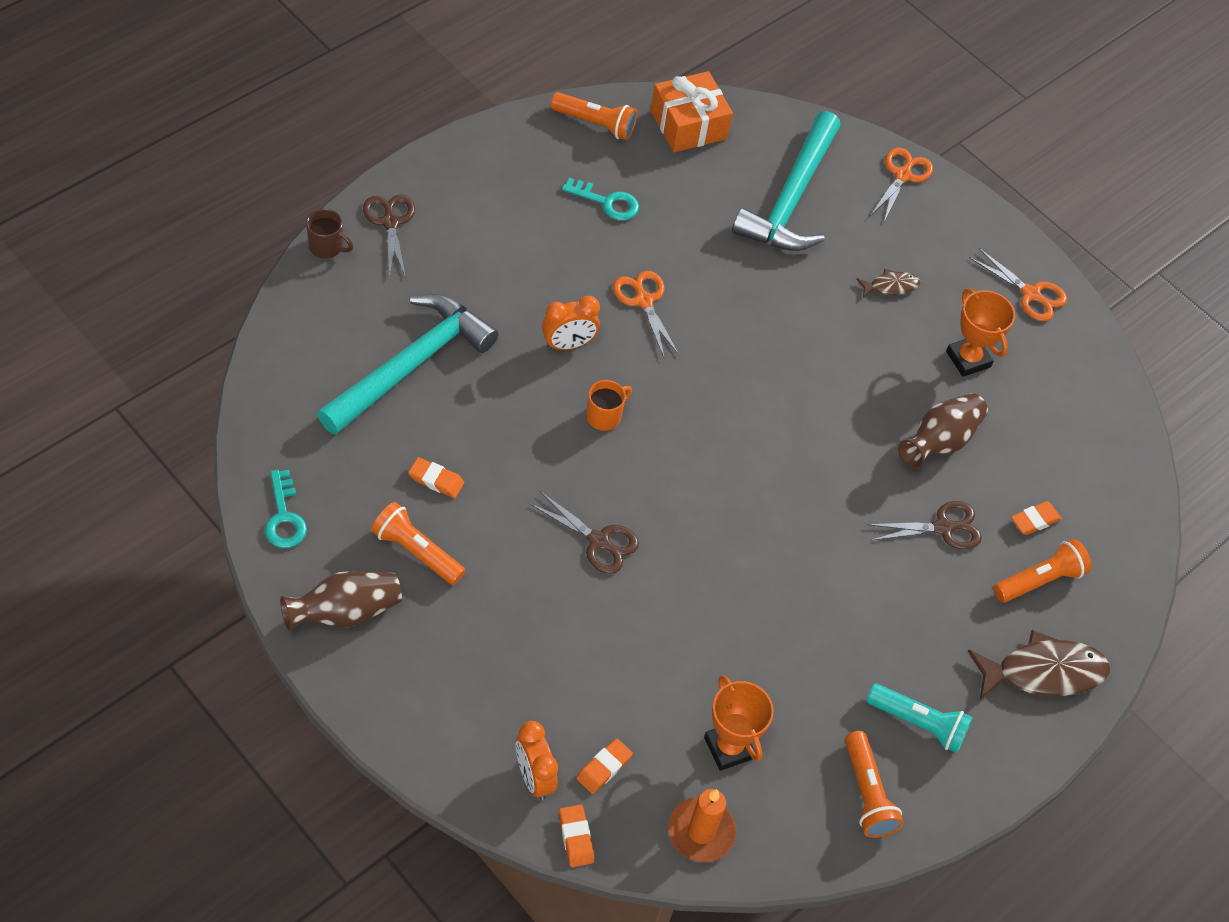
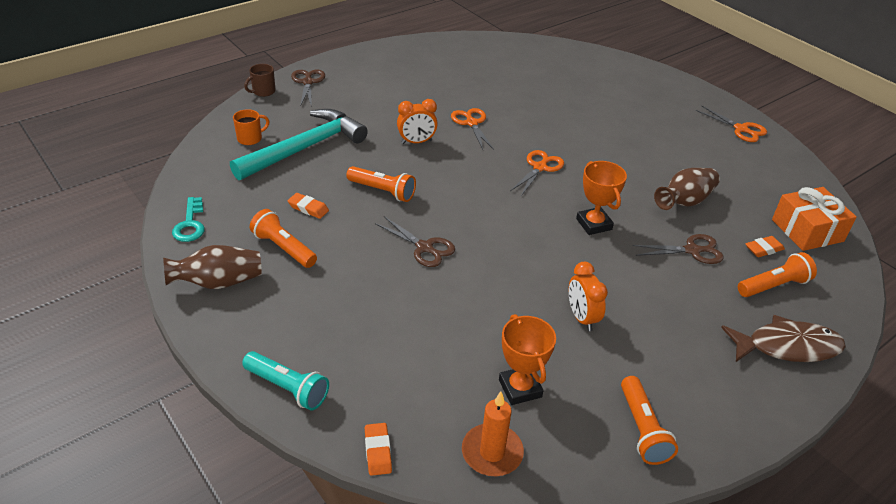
camera: 10 degrees right, 15 degrees down
(327, 247) = (263, 91): brown mug -> brown mug turned 105 degrees clockwise
(534, 777) = (348, 402): orange clock -> orange clock (581, 318)
(595, 124) = (448, 45): orange flashlight -> orange flashlight (382, 191)
(604, 416) = (437, 179): orange mug -> orange mug (250, 138)
(604, 768) = (410, 398): orange eraser -> none
(607, 202) = (451, 78): turquoise key -> none
(688, 125) = (507, 48): orange gift -> orange gift (807, 230)
(791, 198) = (573, 80): turquoise hammer -> none
(890, 286) = (642, 122): brown fish -> none
(902, 176) = (647, 73): orange scissors -> orange scissors (540, 167)
(918, 723) = (684, 378): turquoise flashlight -> turquoise flashlight (287, 388)
(968, 359) = (700, 159): orange trophy -> orange trophy (594, 224)

